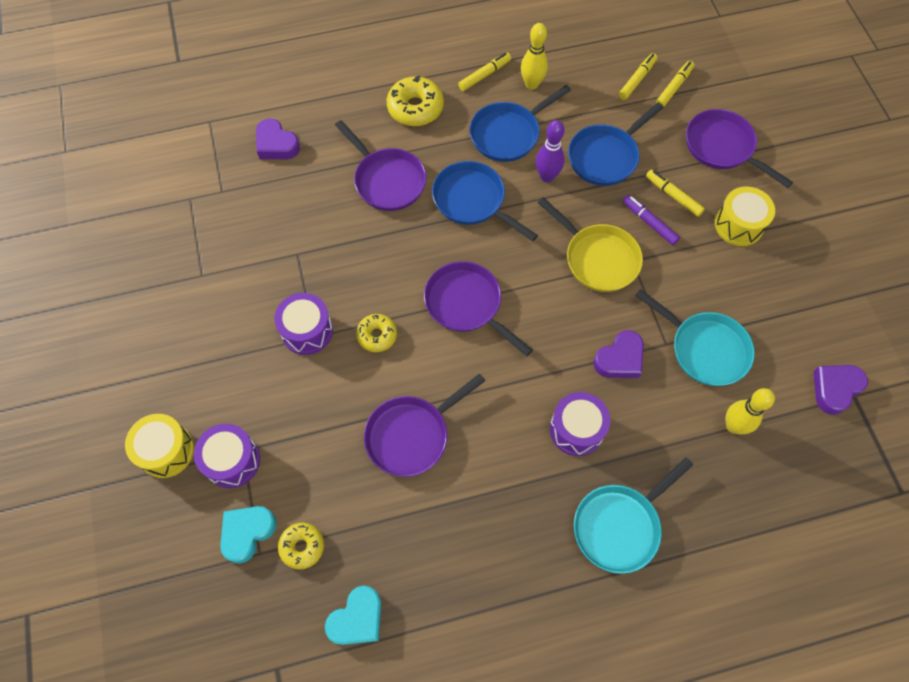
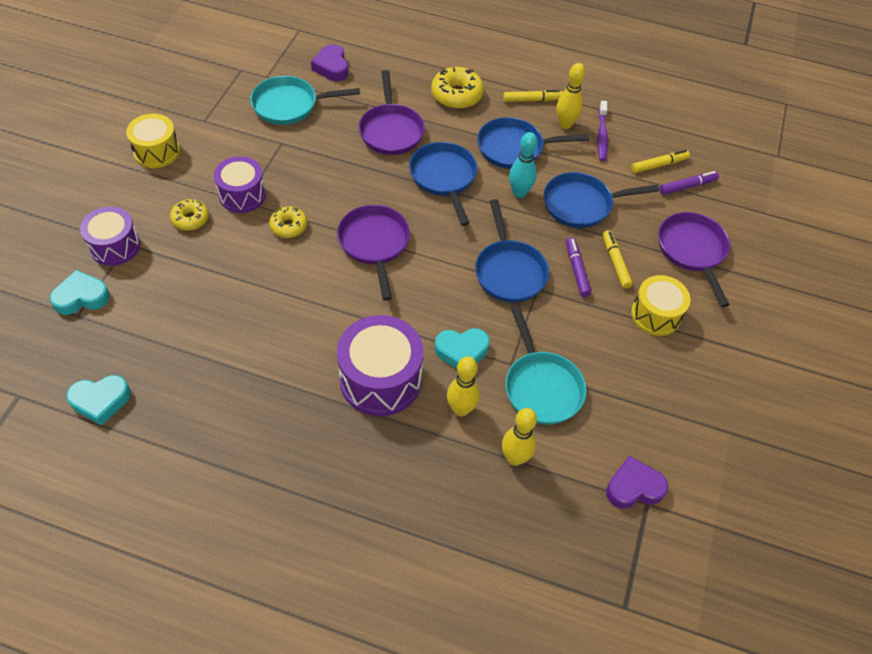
camera: 30 degrees right, 10 degrees down
(166, 451) = (79, 214): yellow drum -> yellow drum (157, 151)
(302, 547) = (108, 329): yellow donut -> yellow donut (190, 219)
(411, 435) = (252, 306): purple pan -> none
(547, 176) = (519, 193): purple bowling pin -> turquoise bowling pin
(570, 78) = (602, 136): none -> purple toothbrush
(576, 429) = (380, 379): purple drum -> purple drum, size x1.54
(598, 258) = (509, 271): yellow pan -> blue pan
(619, 359) = (462, 351): purple heart -> turquoise heart
(620, 525) = (352, 468): turquoise pan -> turquoise pan (289, 105)
(660, 412) = (461, 409): none -> yellow bowling pin
(674, 87) = (687, 186): yellow marker -> purple marker

